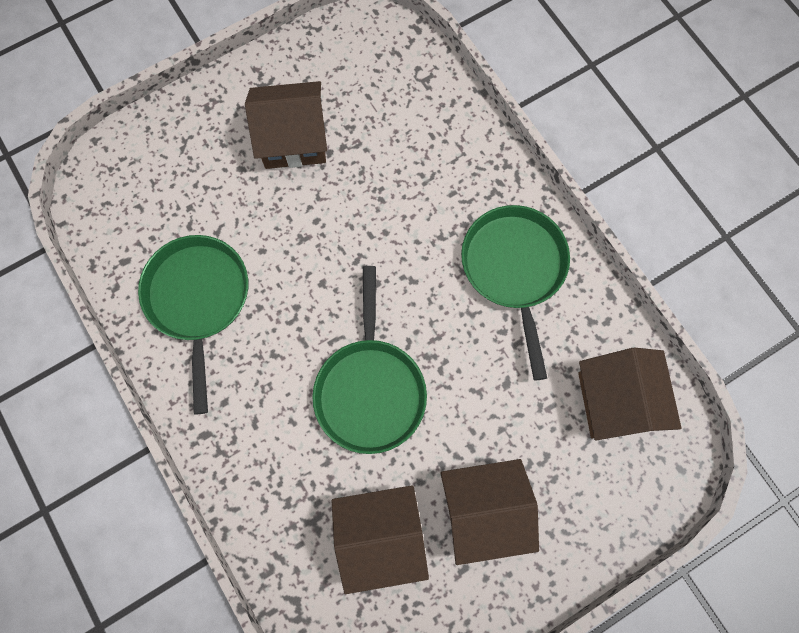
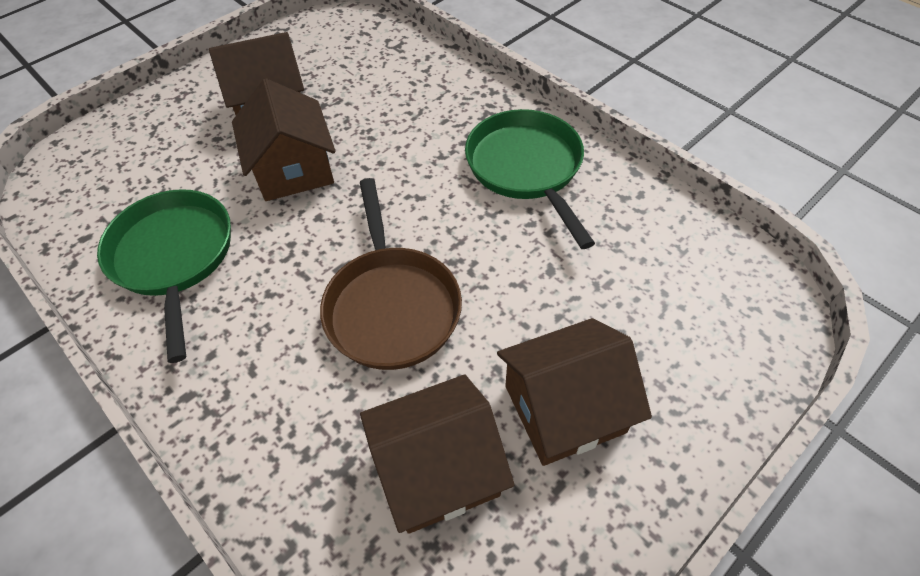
camera: 10 degrees left, 20 degrees down
(370, 389) = (391, 305): green pan -> brown pan
(616, 401) = (680, 262): brown house -> brown house (293, 169)

